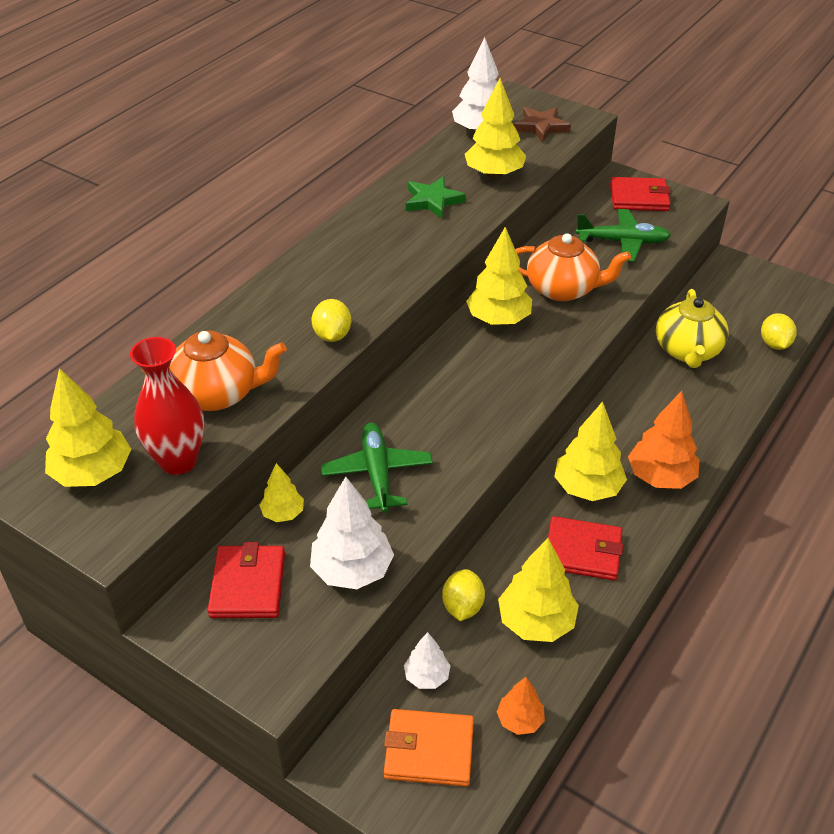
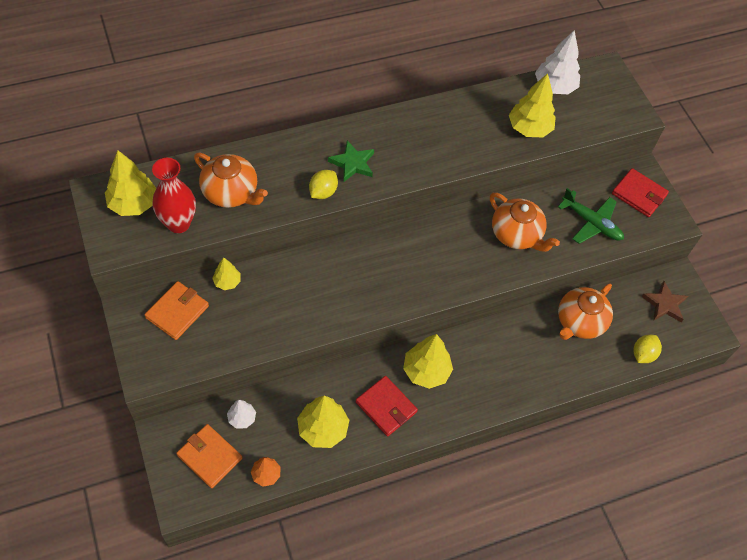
camera: 30 degrees right, 15 degrees up
(248, 585) = (177, 312): red wallet -> orange wallet
(352, 570) = (233, 339): white tree -> none
(377, 473) = (295, 290): green plane -> none
(433, 201) = (470, 127): green star -> green star (353, 163)
(462, 607) = (293, 393): yellow lemon -> none
(498, 319) = (455, 232): yellow tree -> none
(541, 127) = (599, 106): brown star -> brown star (664, 304)
(660, 477) = (475, 393): orange tree -> none
(687, 351) = (579, 322): yellow teapot -> orange teapot

